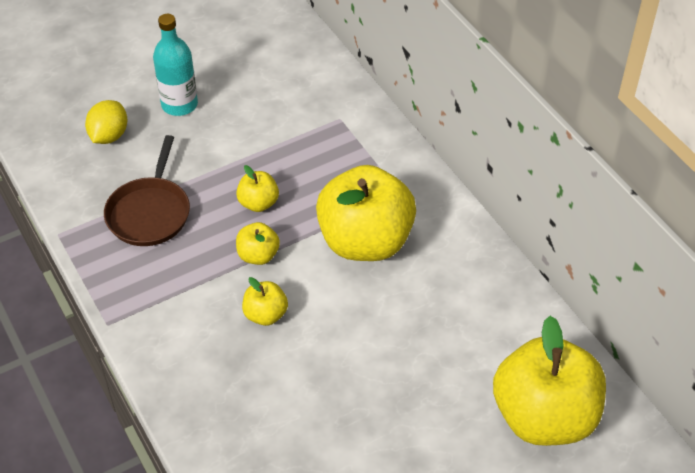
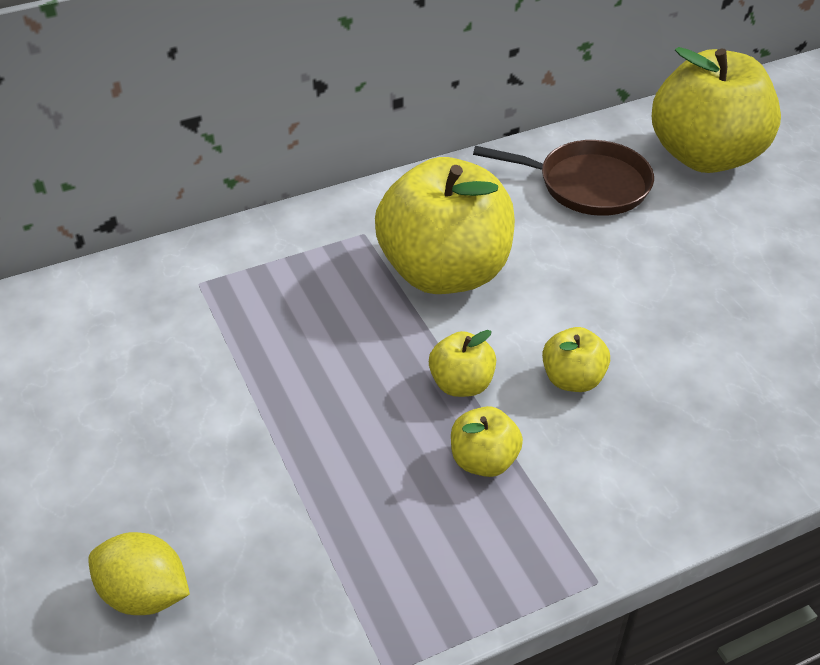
camera: 85 degrees left, 5 degrees down
(150, 213) = (355, 524): brown pan -> brown pan (588, 185)
(179, 104) = (97, 482): turquoise bottle -> none
(258, 203) = (356, 381): yellow apple -> yellow apple (483, 461)

